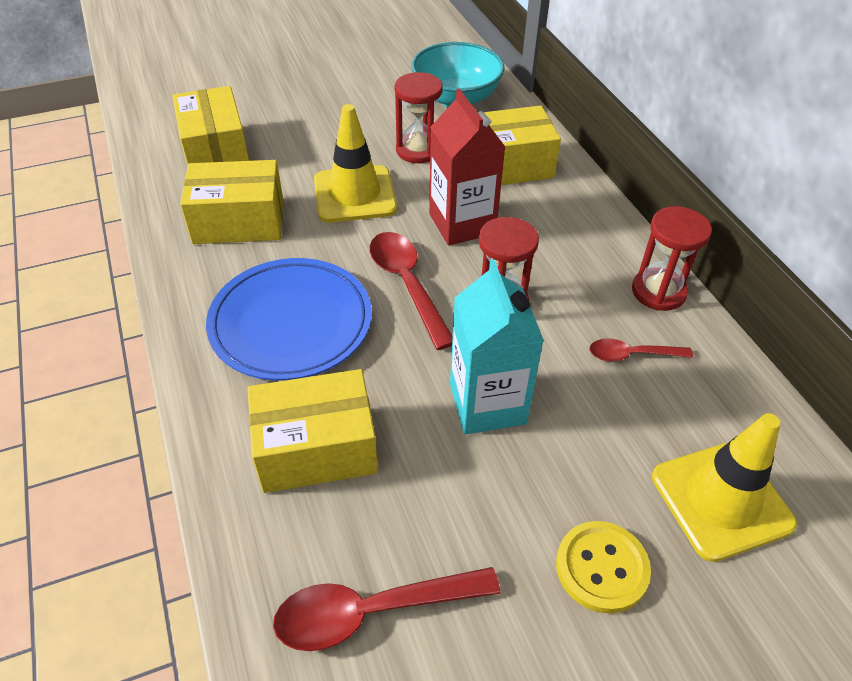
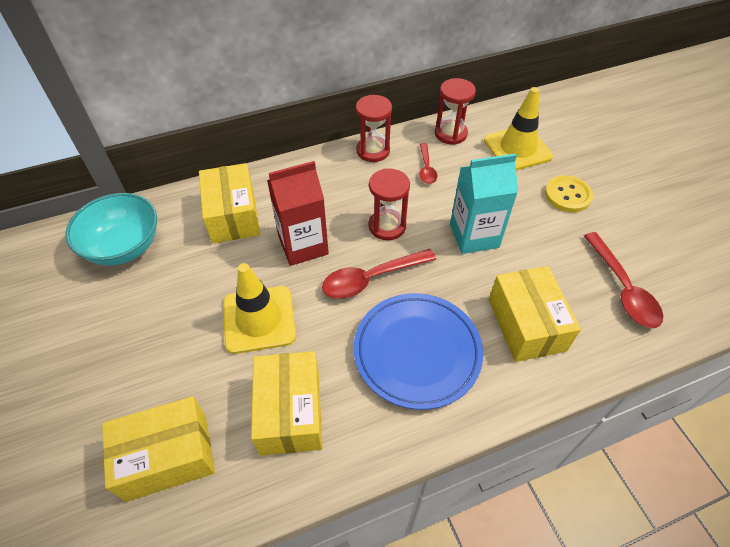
camera: 90 degrees left, 5 degrees up
(418, 150) = (201, 274): red hourglass -> red hourglass (450, 134)

